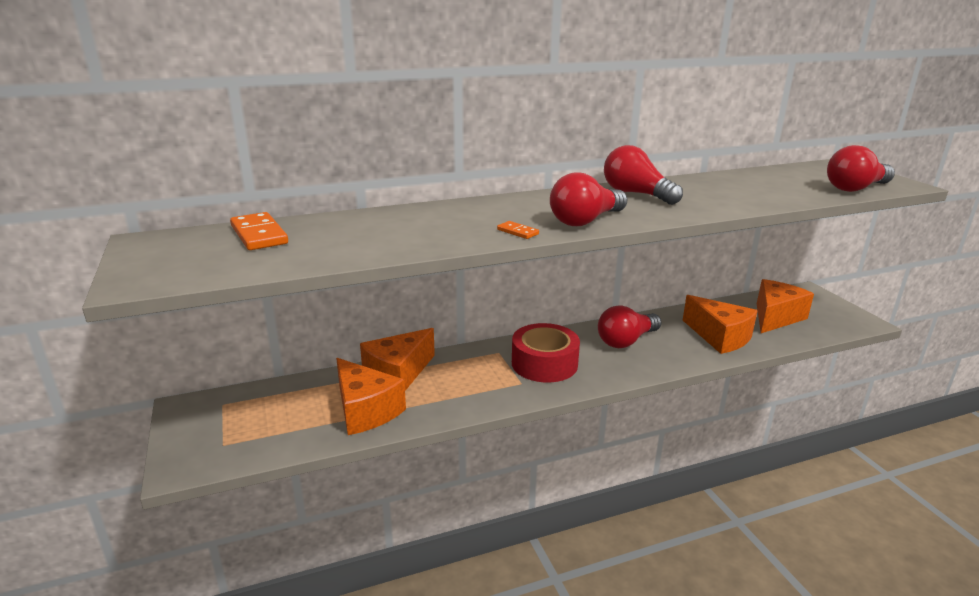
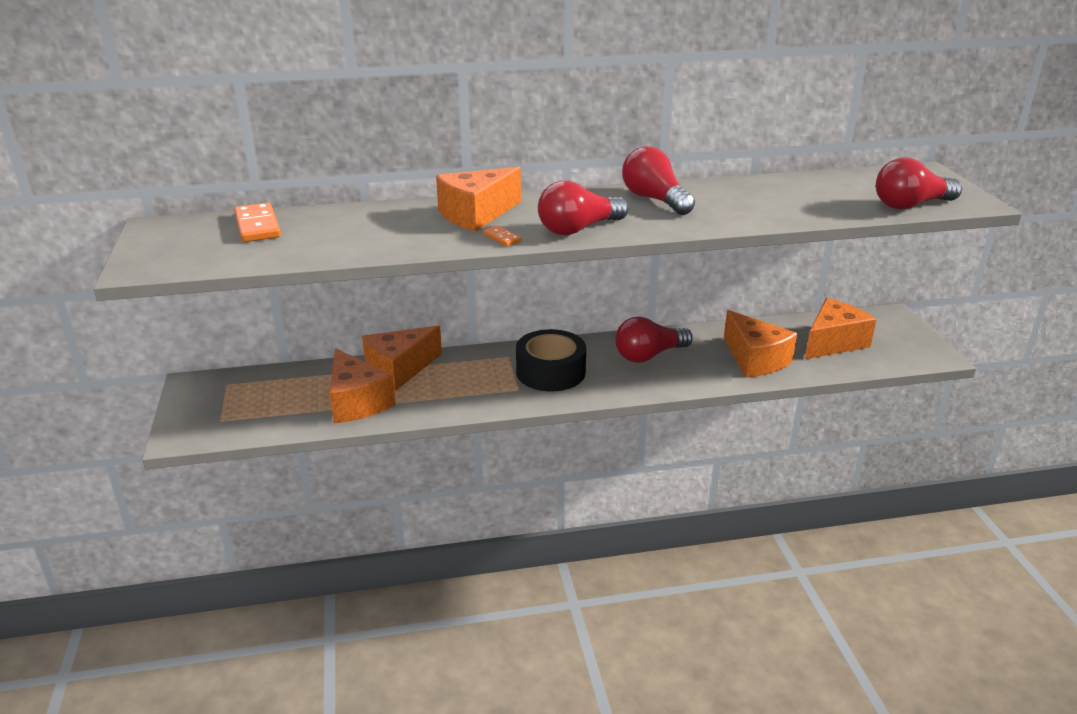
camera: 10 degrees right, 5 degrees up
(479, 214) = (476, 214): none -> orange cheese
(544, 363) = (550, 372): red tape -> black tape

